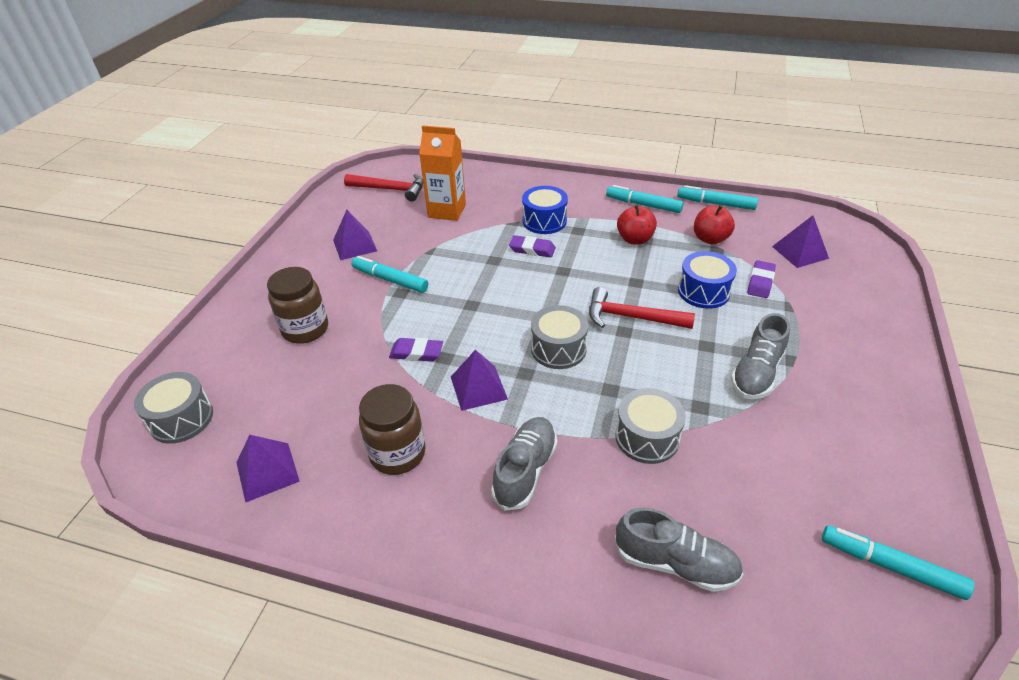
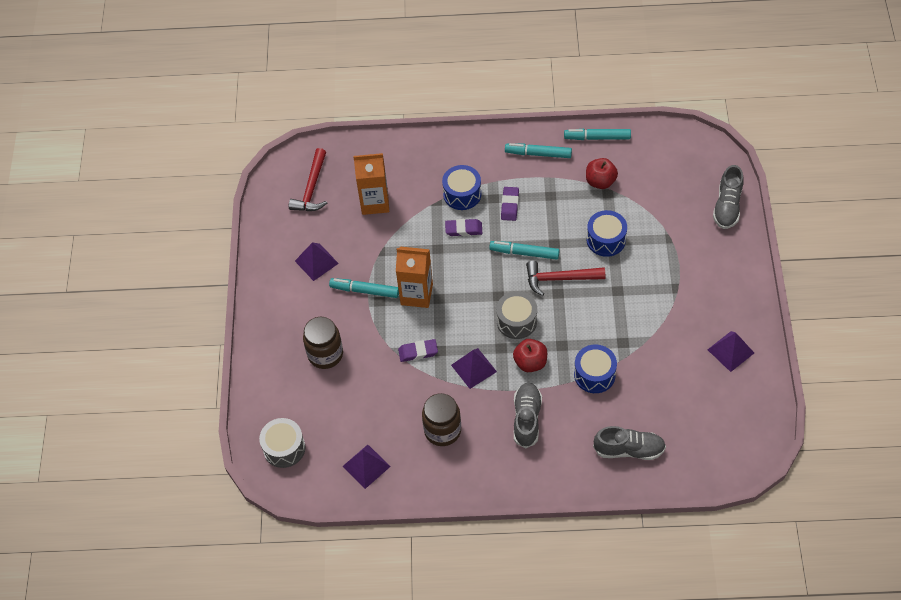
camera: 15 degrees left, 15 degrees up
(390, 189) = (312, 188): red hammer -> red hammer turned 105 degrees clockwise
(447, 295) = (416, 294): none -> orange carton
(634, 239) = (541, 197): red apple -> red apple (530, 362)
(647, 437) = (594, 374): grey drum -> blue drum
(756, 373) = (654, 305): grey shoe -> grey shoe (727, 206)
(760, 282) = (645, 219): purple eraser -> purple eraser (510, 205)
(800, 252) = (670, 179): purple pyramid -> purple pyramid (730, 351)
(890, 566) = (743, 417): turquoise marker -> turquoise marker (524, 253)

